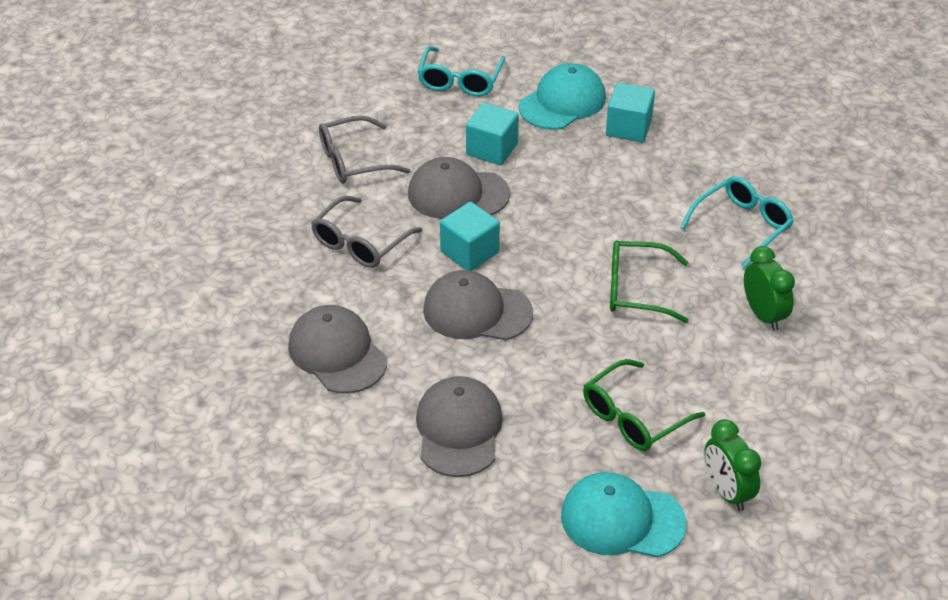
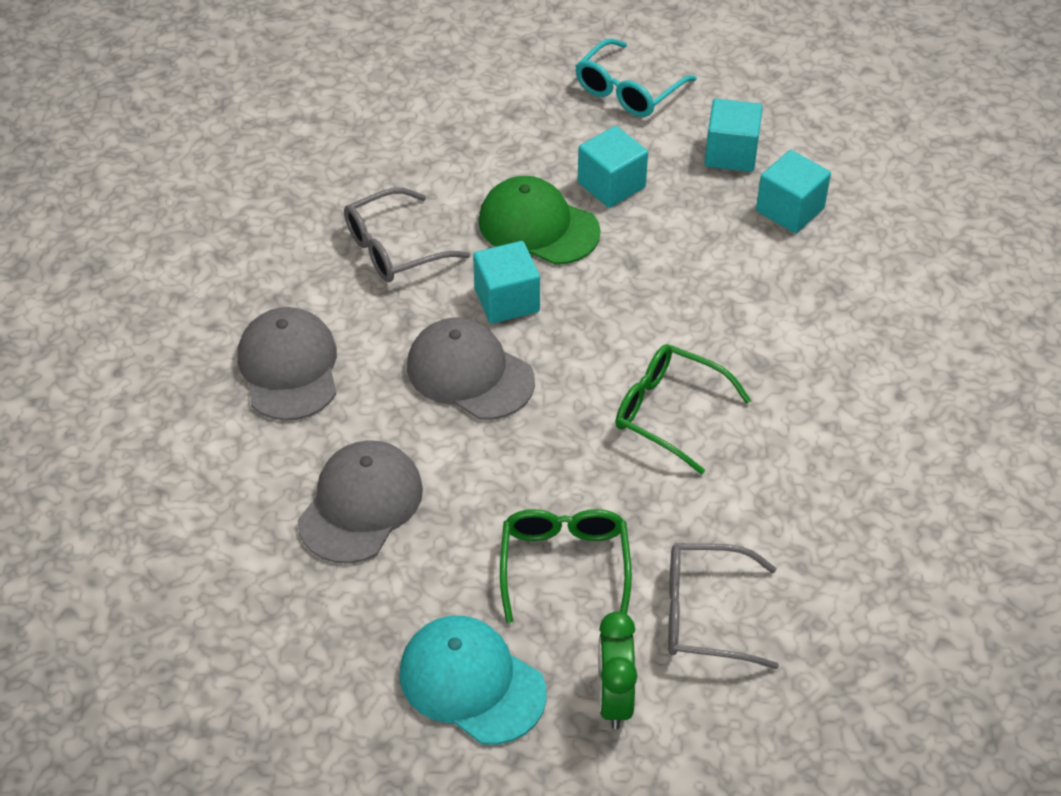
camera: 25 degrees right, 5 degrees up
(353, 161) = (448, 149): grey glasses -> grey glasses (704, 614)
(458, 194) = (538, 226): grey cap -> green cap
(562, 102) = (731, 153): turquoise cap -> turquoise cube
(633, 417) = (564, 565): green glasses -> green glasses turned 105 degrees clockwise
(742, 226) = (849, 378): turquoise glasses -> none
(763, 315) = (802, 498): green clock -> none

